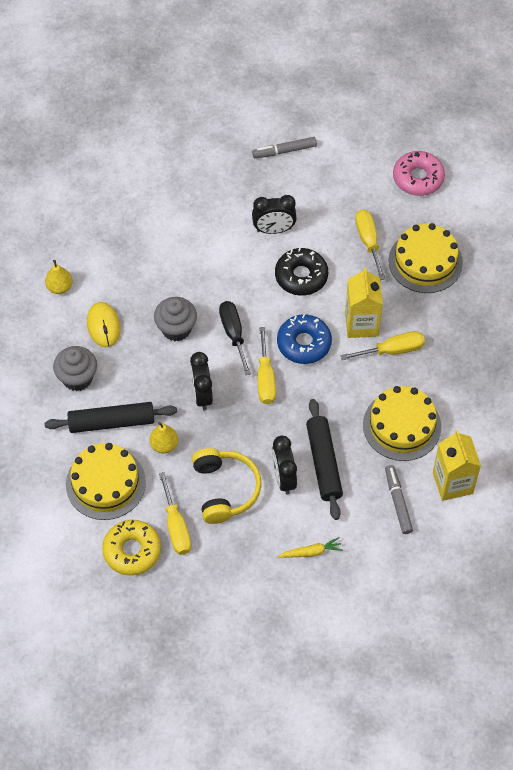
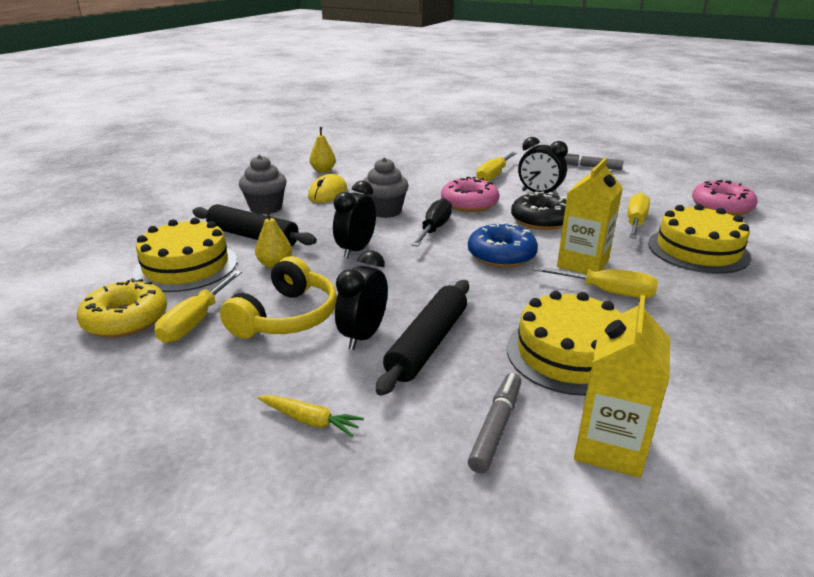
camera: 35 degrees right, 30 degrees down
(231, 279) = (469, 203): none -> pink donut
(265, 379) = (433, 262): yellow screwdriver -> yellow screwdriver (493, 175)

